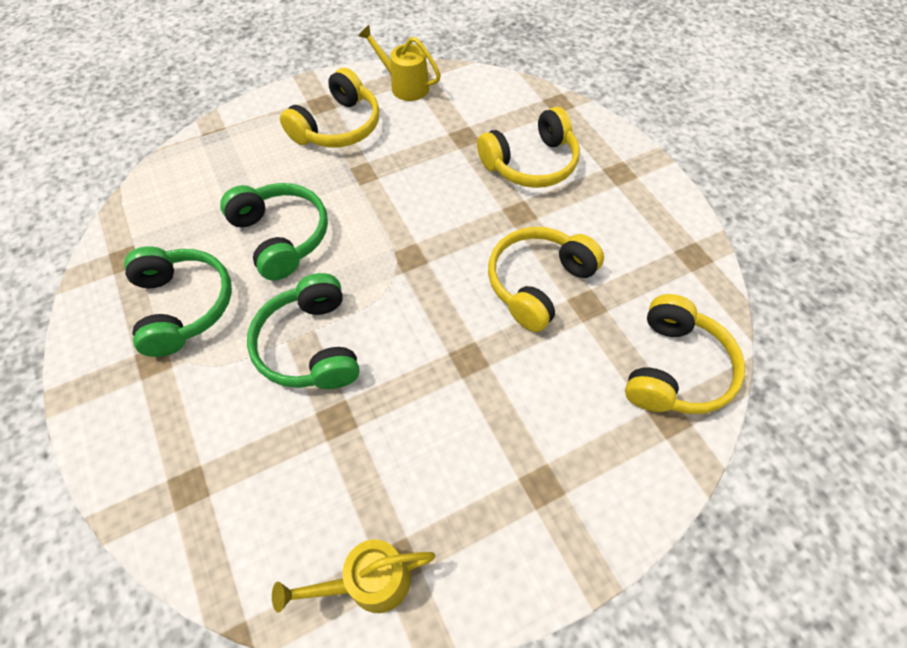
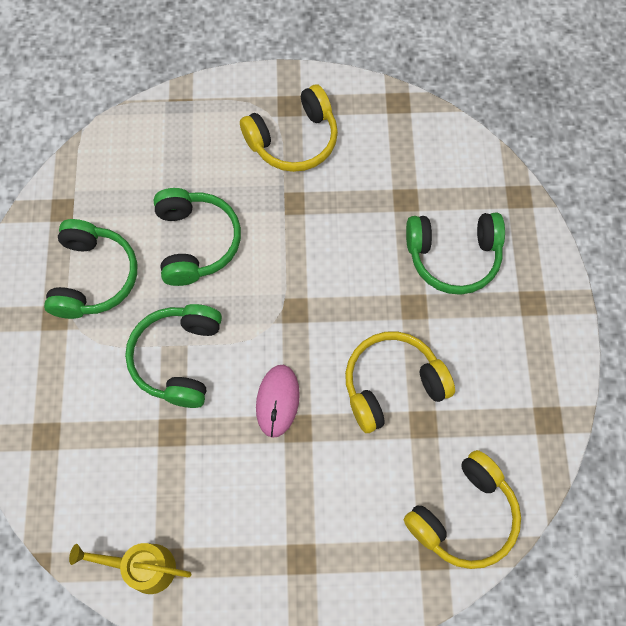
camera: 25 degrees right, 10 degrees up
(404, 85) = (378, 114): yellow watering can -> none
(435, 342) = (277, 401): none -> pink mouse
(531, 163) = (453, 257): yellow headphones -> green headphones

